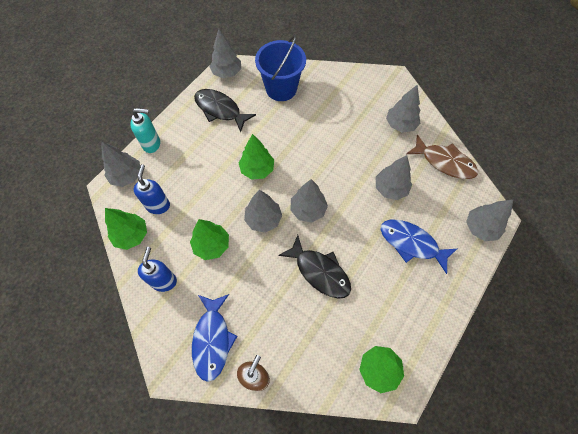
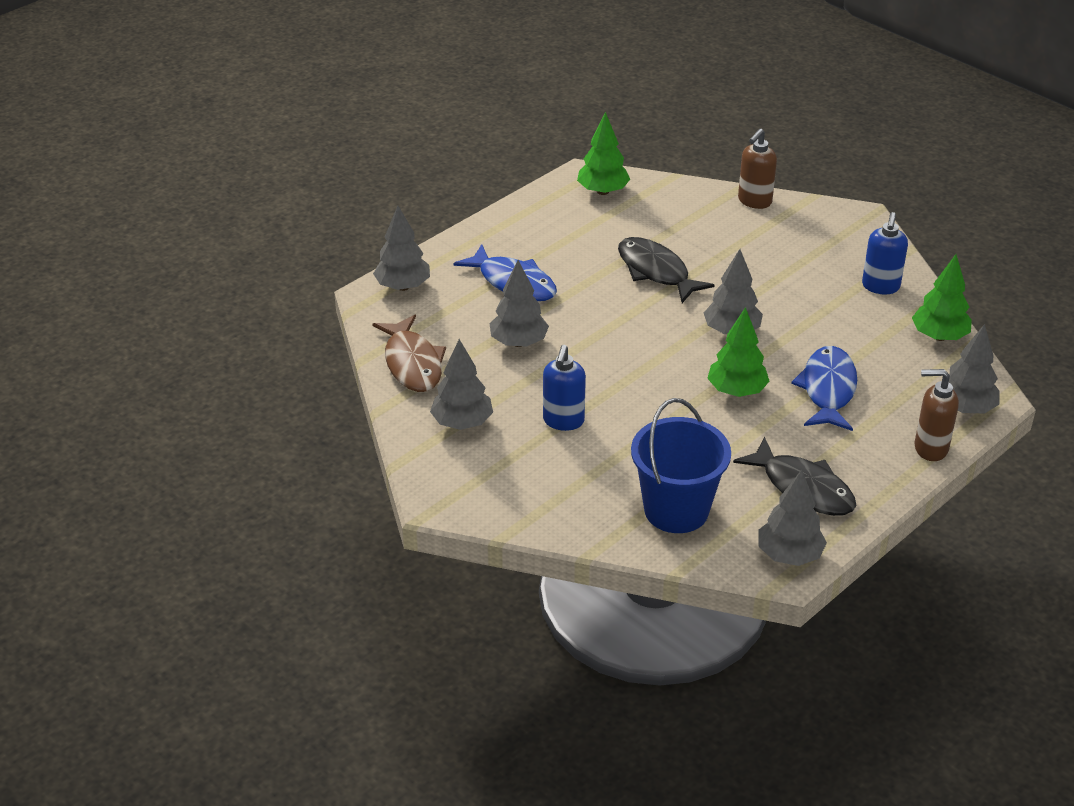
camera: 170 degrees left, 25 degrees down
(152, 144) = (930, 448): turquoise soap dispenser -> brown soap dispenser
(158, 205) = (903, 365): blue soap dispenser -> blue soap dispenser (563, 421)
(212, 245) = (812, 313): green tree -> none
(212, 340) = (809, 232): blue fish -> blue fish (828, 389)
(308, 210) = (659, 333): grey tree -> none
(444, 162) = (412, 363): brown fish -> brown fish turned 150 degrees counterclockwise

